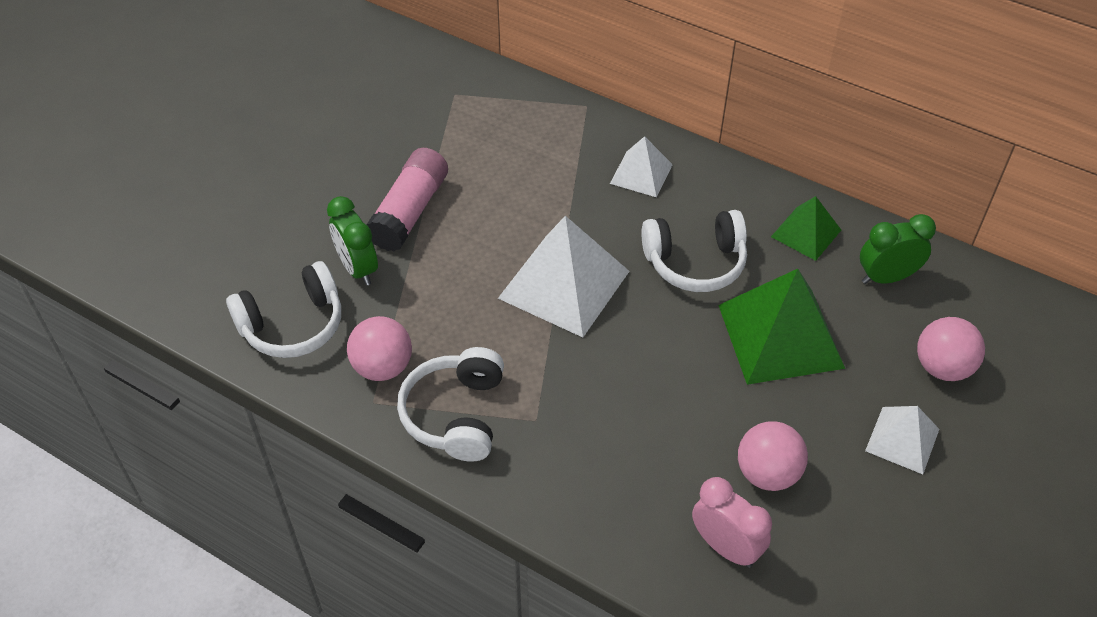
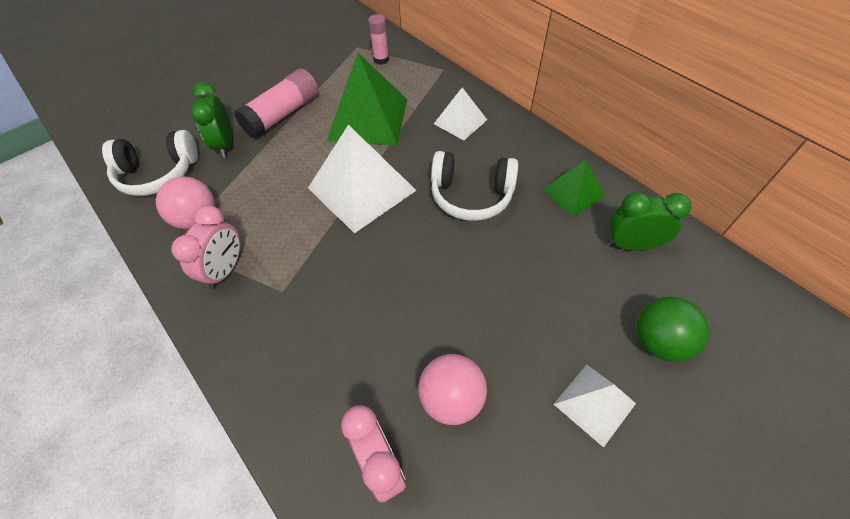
camera: 20 degrees right, 5 degrees up
(456, 414) = (225, 270): white headphones -> pink clock
(498, 107) = (381, 59): none -> pink glue stick
(780, 336) = (516, 272): green pyramid -> green pyramid (368, 119)
(942, 367) = (658, 341): pink ball -> green ball

